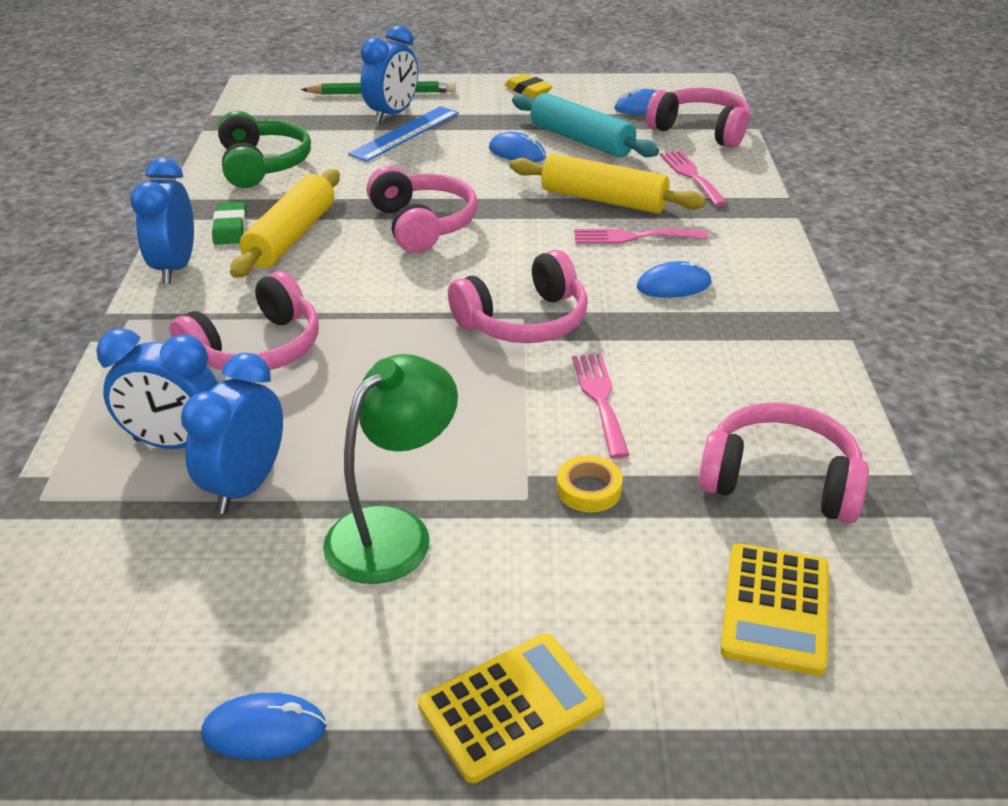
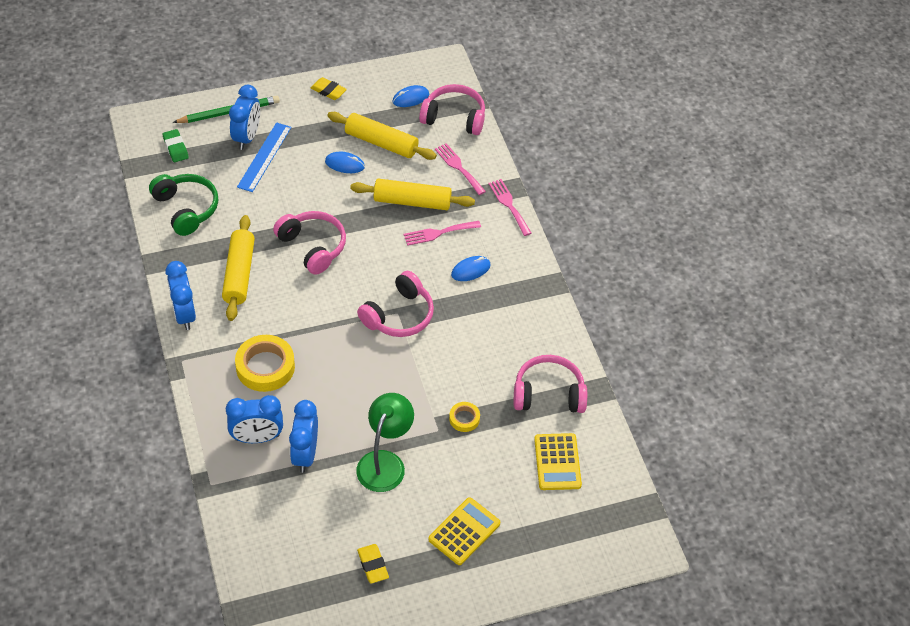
camera: 20 degrees left, 15 degrees up
(230, 228) = (198, 274): green eraser -> green eraser (175, 148)
(257, 349) = (265, 367): pink headphones -> yellow tape
(264, 730) = (373, 565): blue mouse -> yellow eraser
(581, 140) = (381, 143): turquoise rolling pin -> yellow rolling pin
(600, 399) = (454, 362): pink fork -> pink fork (509, 205)

